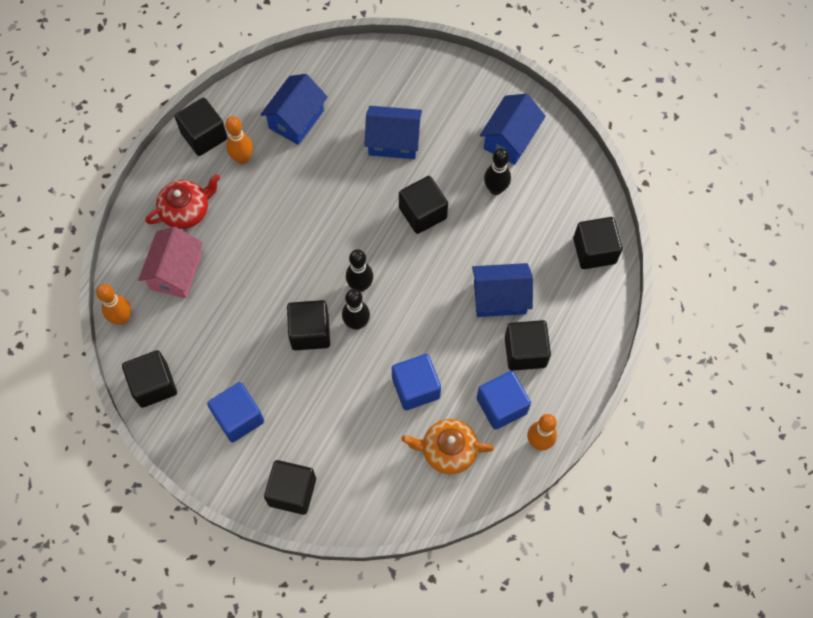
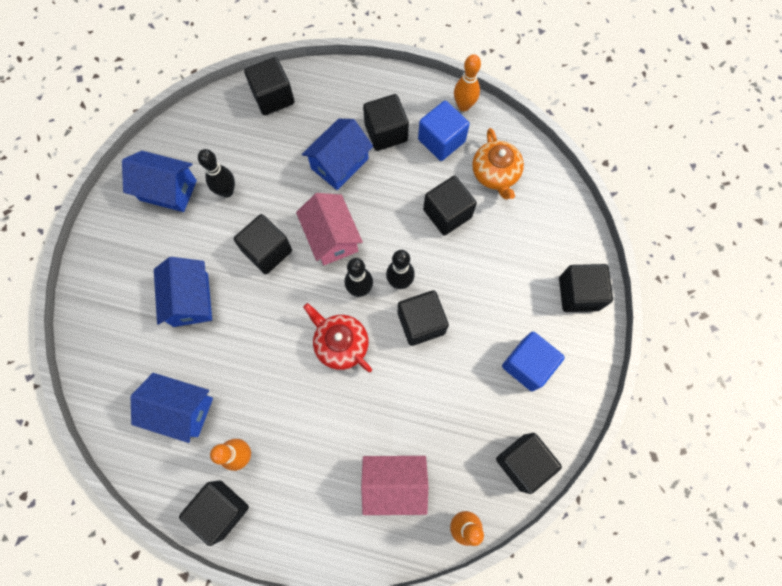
camera: 105 degrees left, 5 degrees up
(186, 210) = (319, 498): red teapot -> red teapot (340, 344)
(415, 388) = (447, 213): blue cube -> black cube
(420, 272) = (332, 237): none -> pink house
(500, 298) = (339, 163): blue house -> blue house turned 60 degrees clockwise

